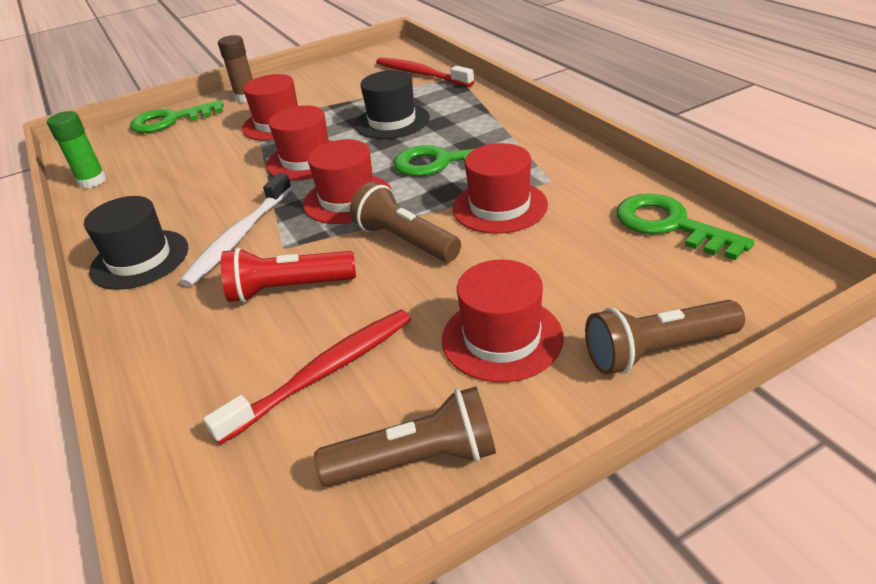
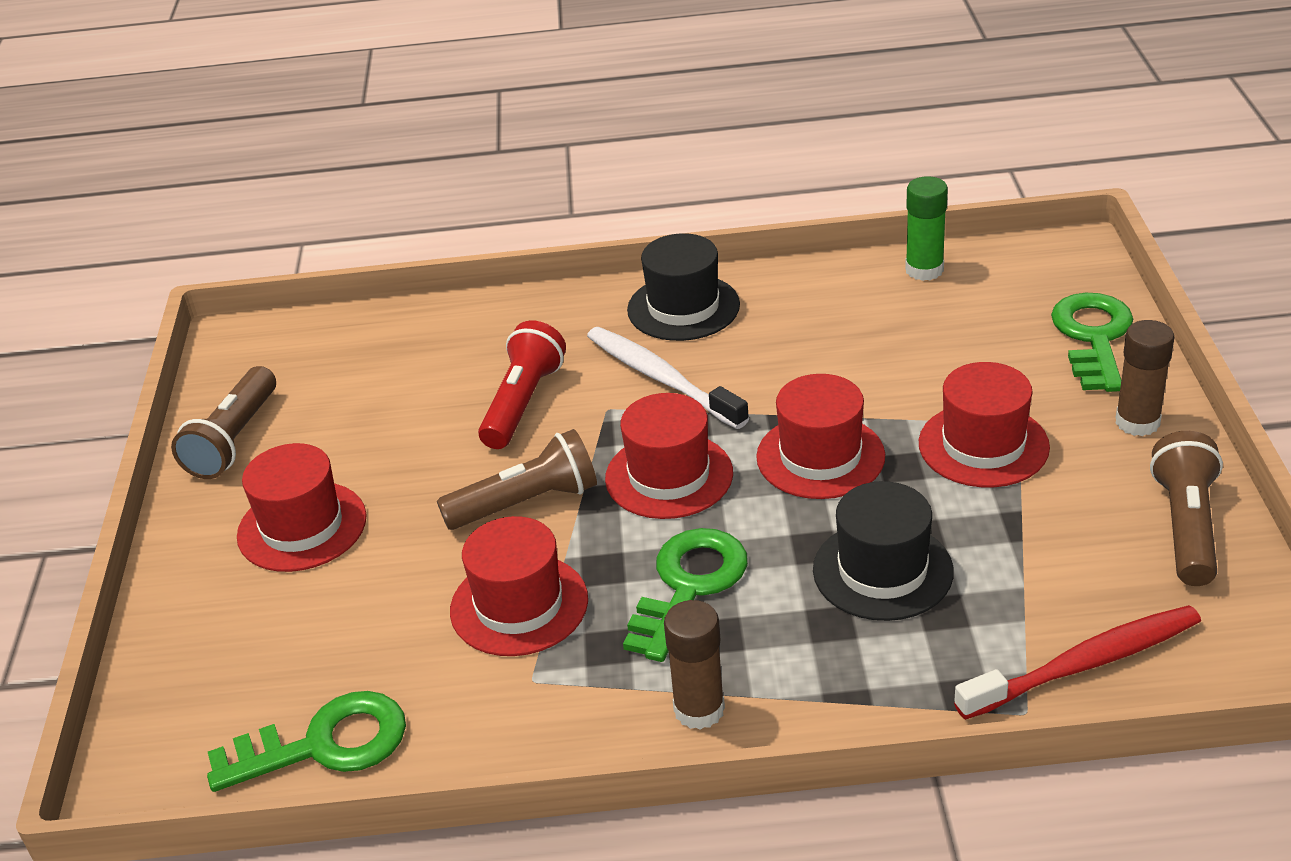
camera: 115 degrees right, 0 degrees up
(323, 373) = (377, 408): red toothbrush -> none
(523, 134) = (699, 709): none -> brown glue stick
(657, 351) = (176, 622): brown flashlight -> brown flashlight (1185, 526)

